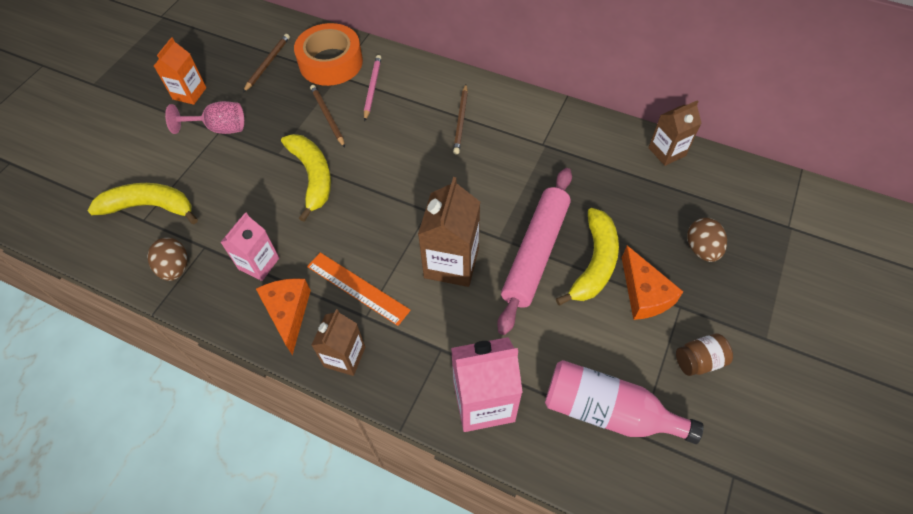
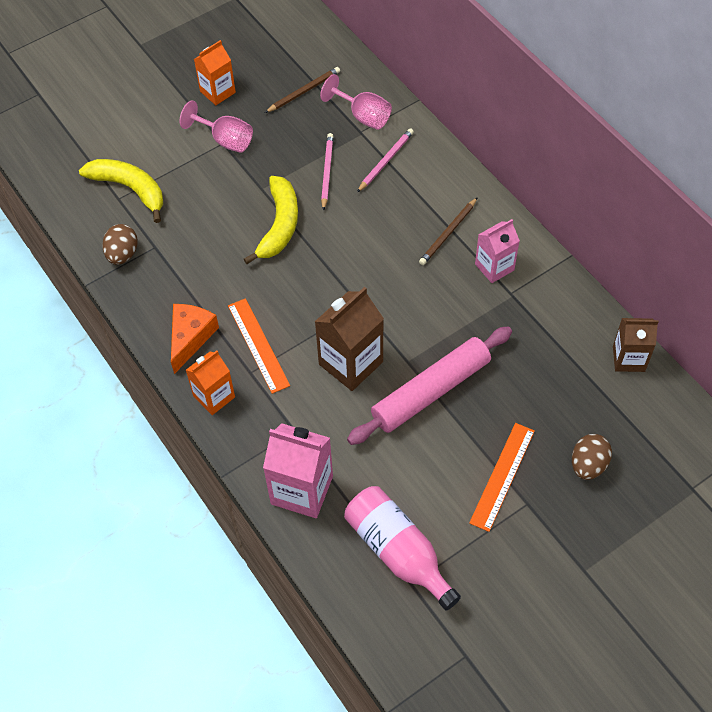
camera: 30 degrees right, 0 degrees up
(259, 263) = (190, 283): pink carton -> pink carton (494, 267)
(327, 116) = (327, 172): brown pencil -> pink pencil
(331, 62) = (363, 116): orange tape -> pink goblet
(344, 357) = (214, 396): brown carton -> orange carton
(594, 263) = (477, 427): yellow banana -> none
(644, 294) = (502, 476): orange cheese -> orange ruler
(699, 361) = (507, 555): brown jar -> none

